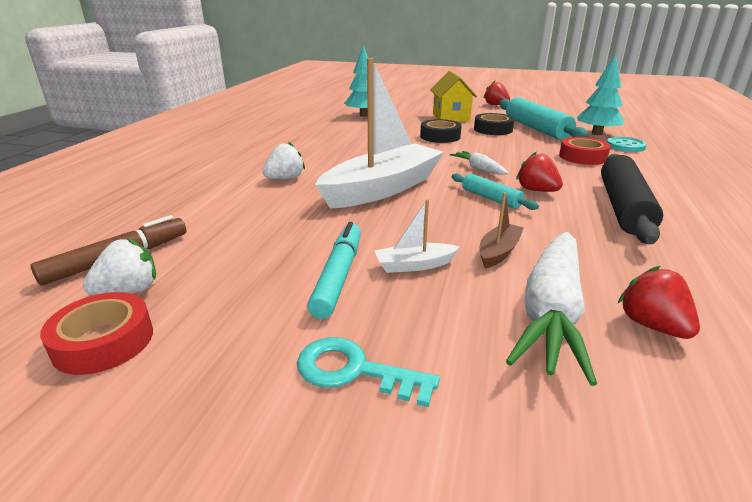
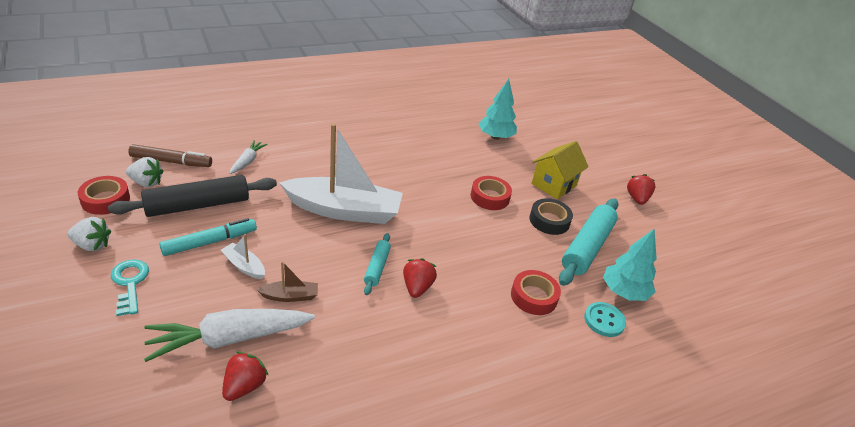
camera: 45 degrees right, 10 degrees up
(285, 178) = (320, 162): white strawberry -> white strawberry (92, 245)
(440, 136) = (490, 197): black tape -> red tape
(479, 169) = (433, 243): white carrot -> white carrot (247, 161)
(623, 207) = (428, 345): black rolling pin -> black rolling pin (198, 205)

